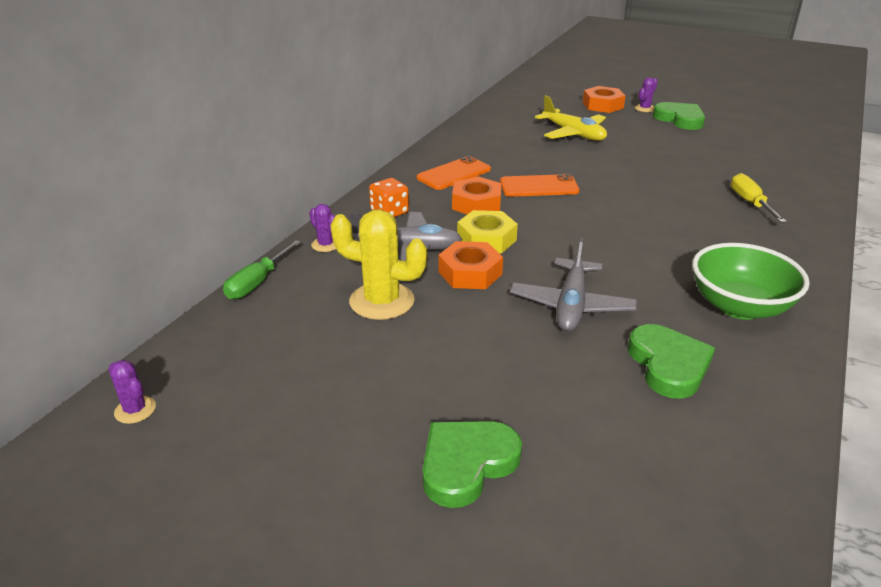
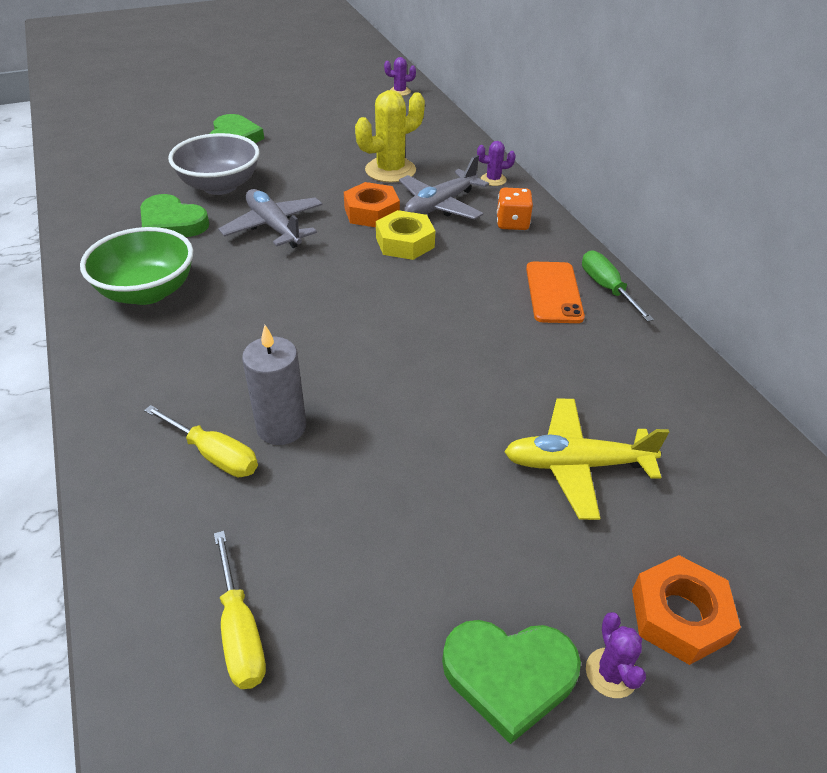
camera: 130 degrees right, 10 degrees up
(257, 283) = (474, 144): green screwdriver -> green screwdriver (606, 288)
(476, 204) = (471, 270): orange nut -> none
(539, 186) = (458, 327): orange phone -> none
(572, 386) = (220, 186): none -> grey bowl
(701, 196) = (281, 427): none -> grey candle
(775, 158) = (240, 632): none -> yellow screwdriver

